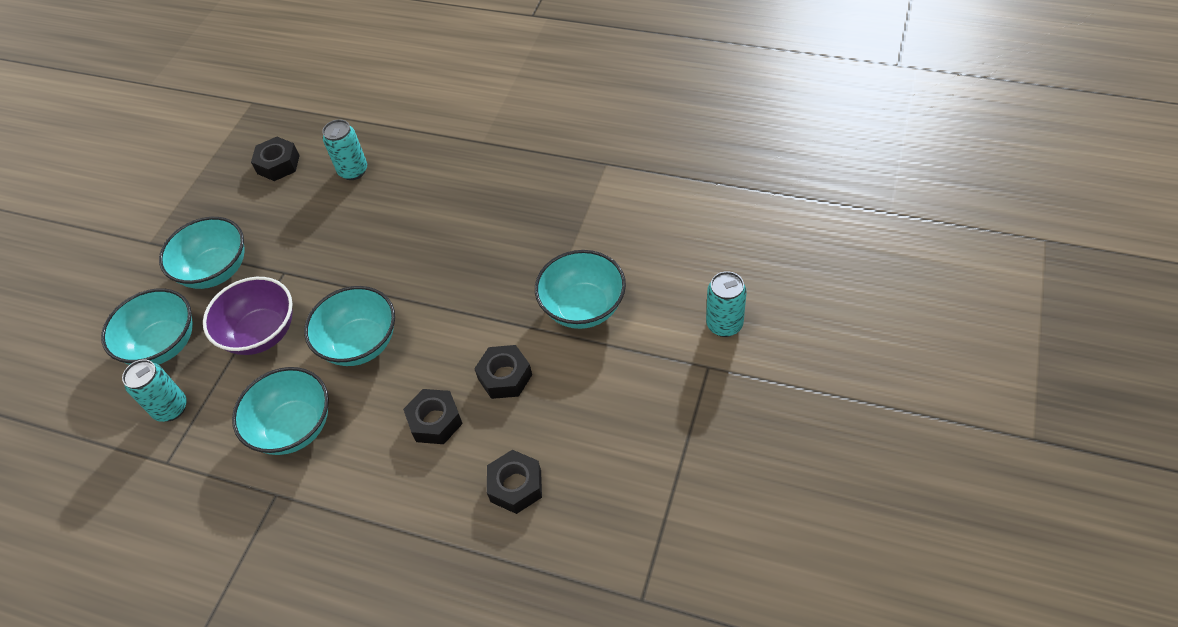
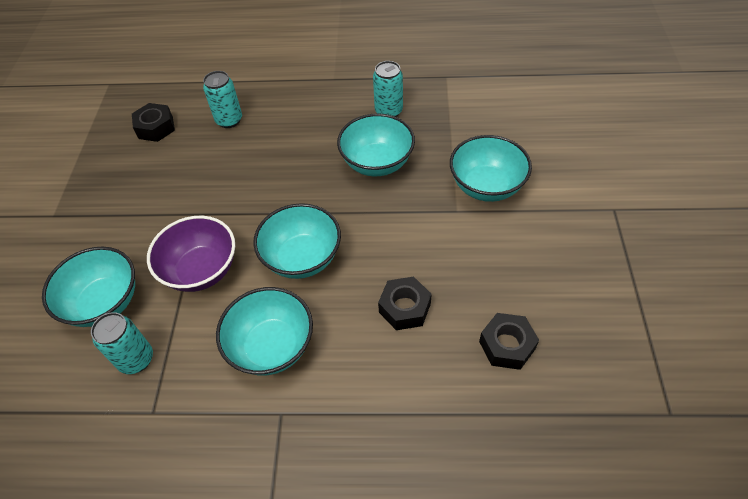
camera: 20 degrees left, 0 degrees up
(216, 271) = (132, 226): turquoise bowl -> turquoise bowl (377, 163)
(505, 377) = (448, 256): black nut -> none
(724, 325) = (608, 175): turquoise can -> turquoise can (388, 111)

